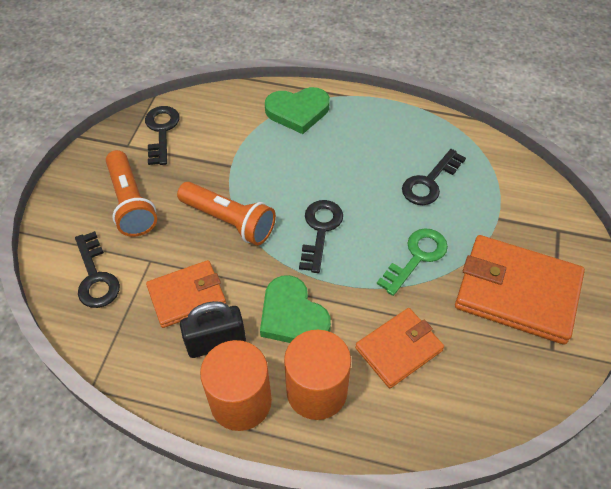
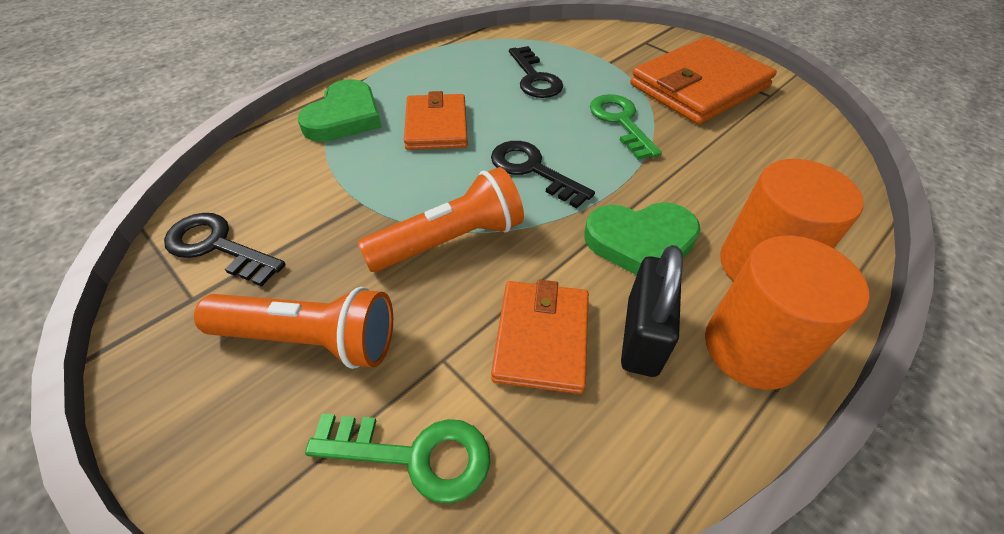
camera: 60 degrees left, 5 degrees down
(96, 277) = (415, 455): black key -> green key
(399, 349) = (730, 180): orange wallet -> orange wallet (436, 126)

